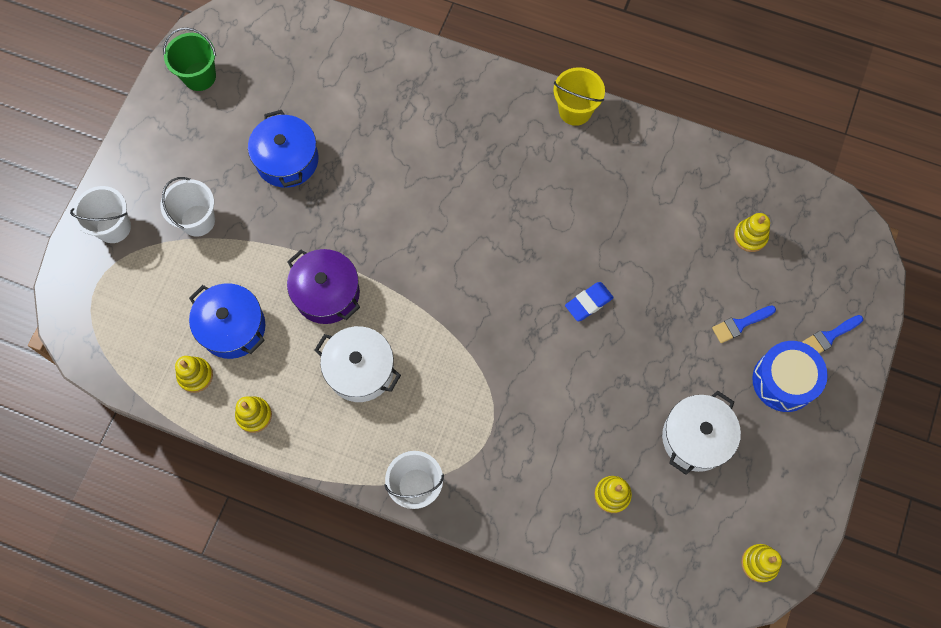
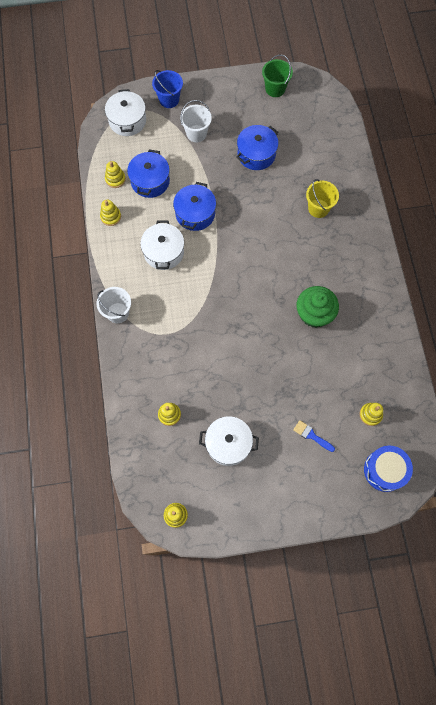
camera: 60 degrees right, 0 degrees up
(107, 305) = (127, 121): none -> white pot
(113, 227) = (169, 100): white bucket -> blue bucket
(327, 293) = (195, 214): purple pot -> blue pot
(573, 223) = (314, 314): none -> green cupcake
(575, 110) = (384, 279): yellow bucket -> yellow bucket (318, 208)
(588, 303) = (272, 346): blue eraser -> none
(784, 381) = (292, 477): blue drum -> blue drum (385, 470)
(829, 336) = (336, 491): blue brush -> none

